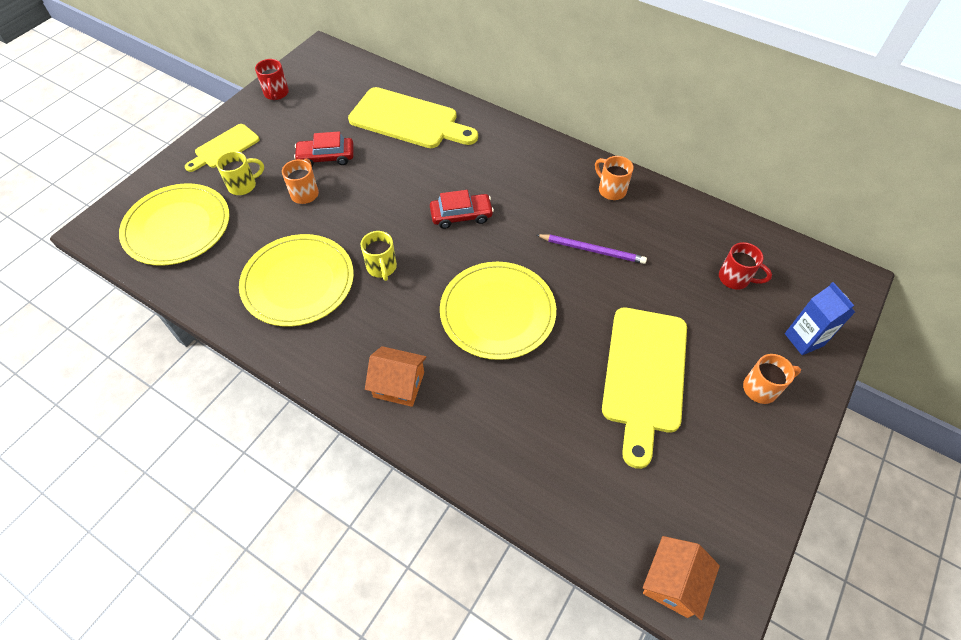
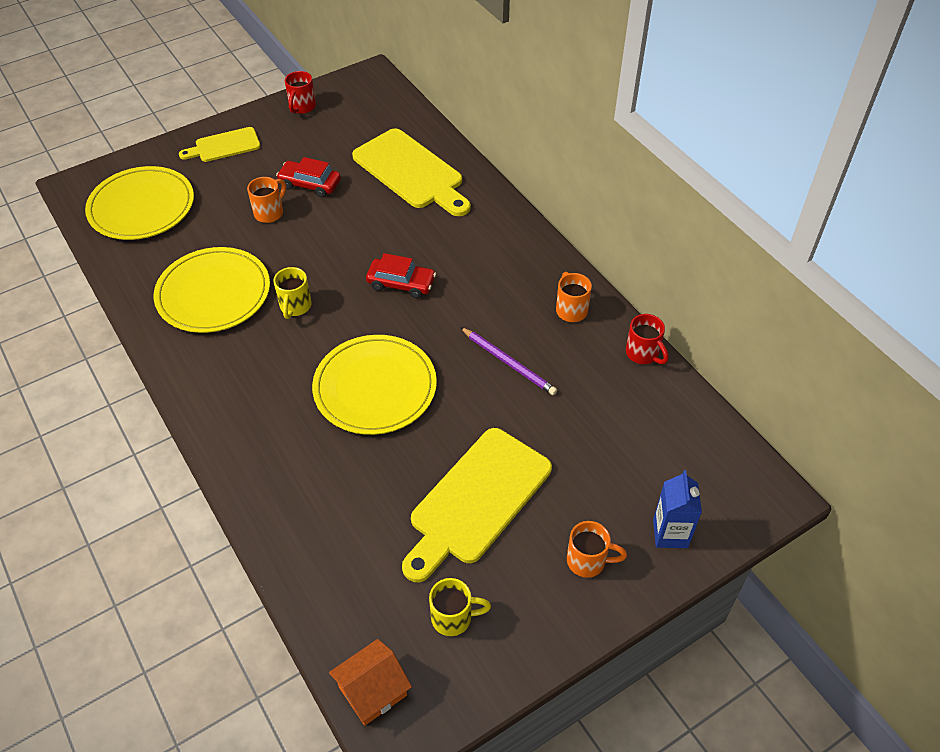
camera: 25 degrees right, 5 degrees down
(243, 185) = (220, 187): yellow mug -> yellow mug (453, 618)
(399, 385) = (243, 417): orange house -> none
(735, 279) = (640, 446): red mug -> red mug (643, 354)

